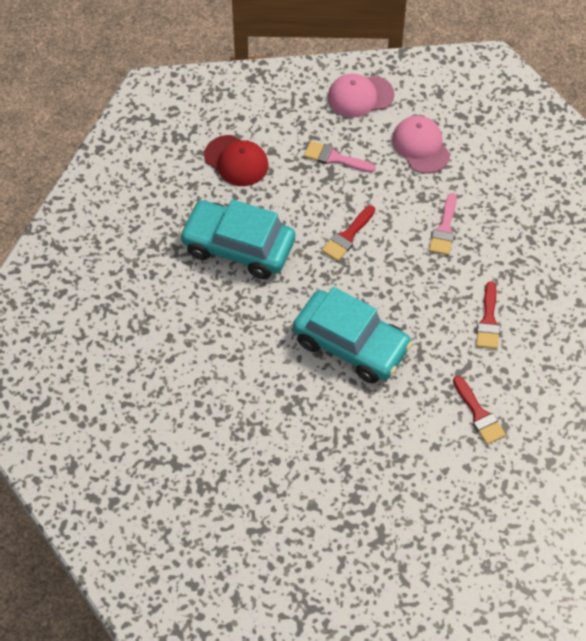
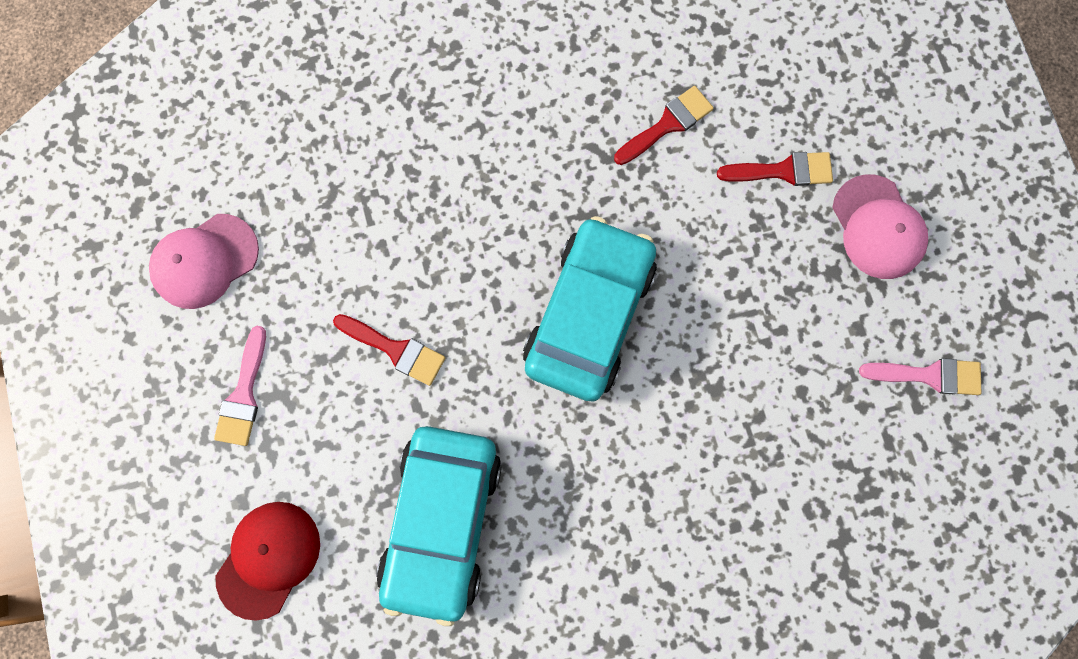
camera: 100 degrees left, 20 degrees up
(360, 96) = (109, 372): pink cap -> pink cap (878, 227)
(444, 229) = (361, 207): pink brush -> pink brush (929, 375)
(488, 321) = (513, 127): red brush -> red brush (783, 171)

